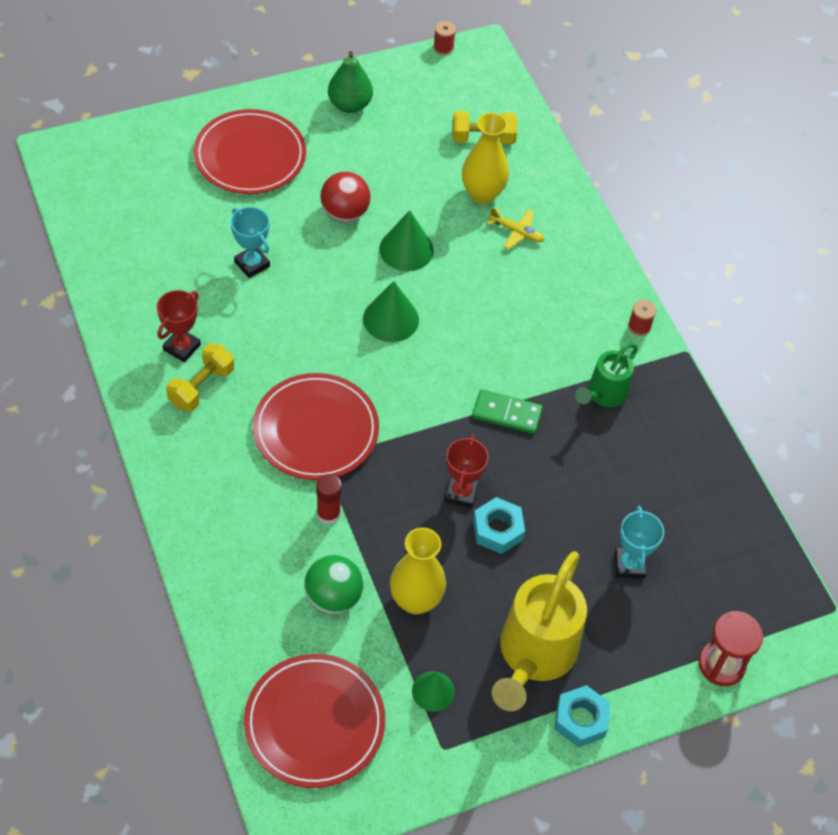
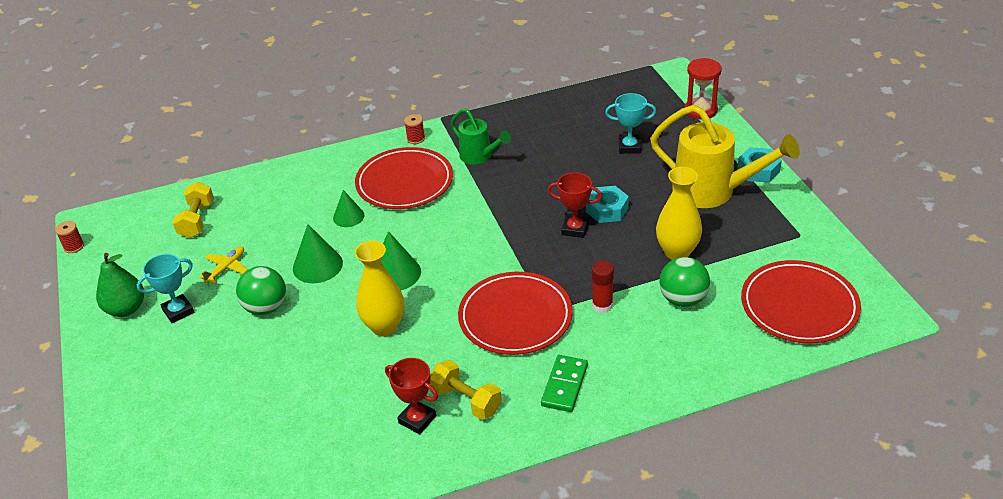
camera: 80 degrees left, 15 degrees down
(250, 156) = (173, 381): red plate -> red plate (404, 182)
(252, 264) = (318, 371): turquoise trophy -> turquoise trophy (178, 311)
(344, 213) = (266, 307): red ball -> green ball
(433, 691) = (754, 241): green cone -> green cone (348, 216)
(482, 194) = (263, 220): yellow vase -> yellow vase (384, 326)
(507, 413) = (497, 205): green domino -> green domino (564, 385)
(516, 232) = (310, 200): yellow plane -> yellow plane (226, 268)

